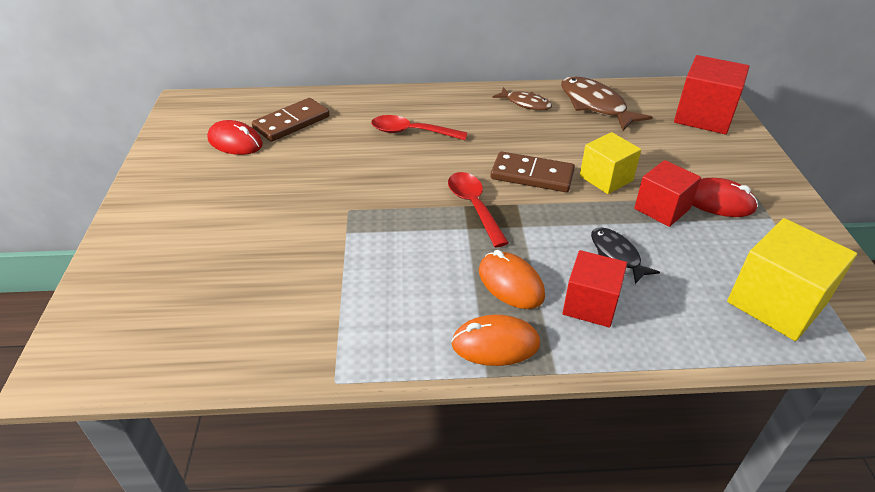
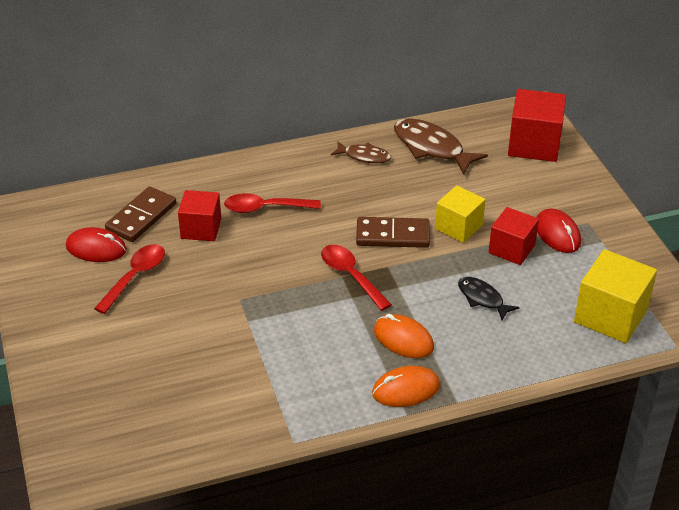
camera: 15 degrees left, 0 degrees up
(256, 172) = (135, 277): none -> red spoon
(590, 304) = (470, 344): red cube -> red cube (201, 228)
(718, 202) = (557, 234): red mouse -> red mouse turned 60 degrees clockwise

